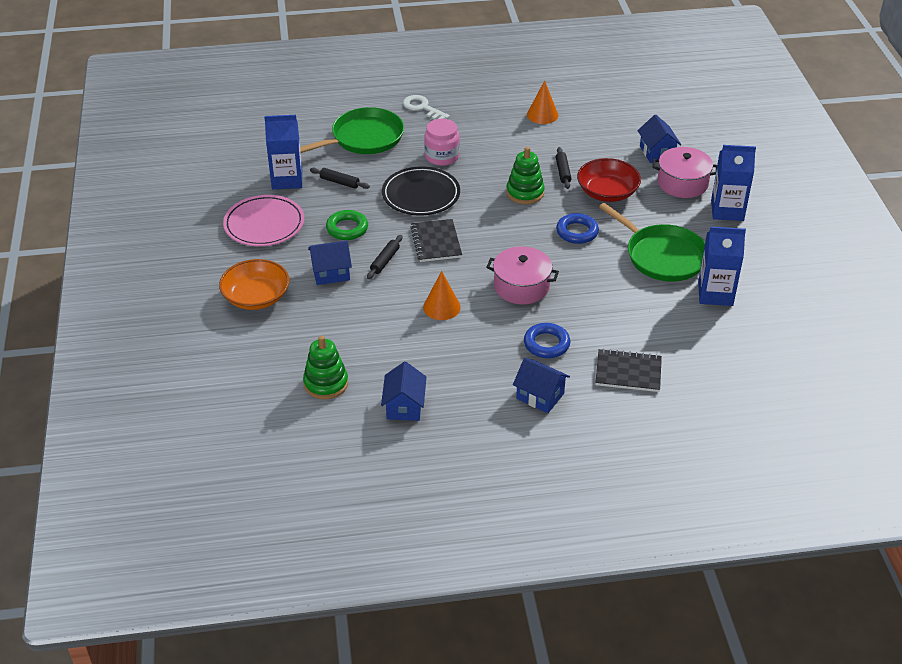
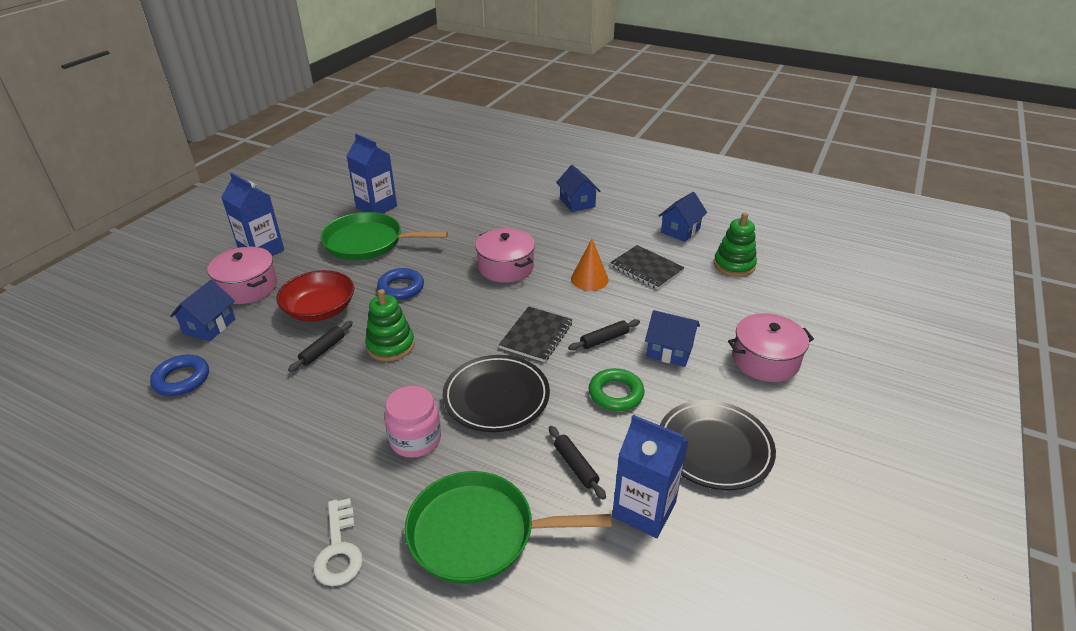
camera: 145 degrees left, 5 degrees down
(256, 297) = (765, 360): orange bowl -> pink pot
(264, 224) = (714, 448): pink plate -> black plate
(542, 115) = (224, 440): orange cone -> none
(546, 344) = (536, 225): blue ring -> blue ring (182, 379)
(628, 372) = (503, 193): black notebook -> black notebook (646, 269)
(662, 256) = (368, 242): green pan -> green pan turned 75 degrees counterclockwise

